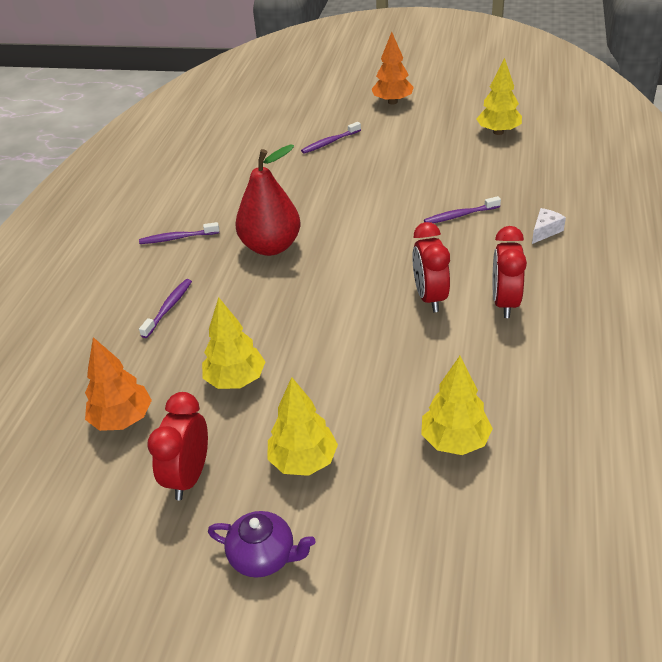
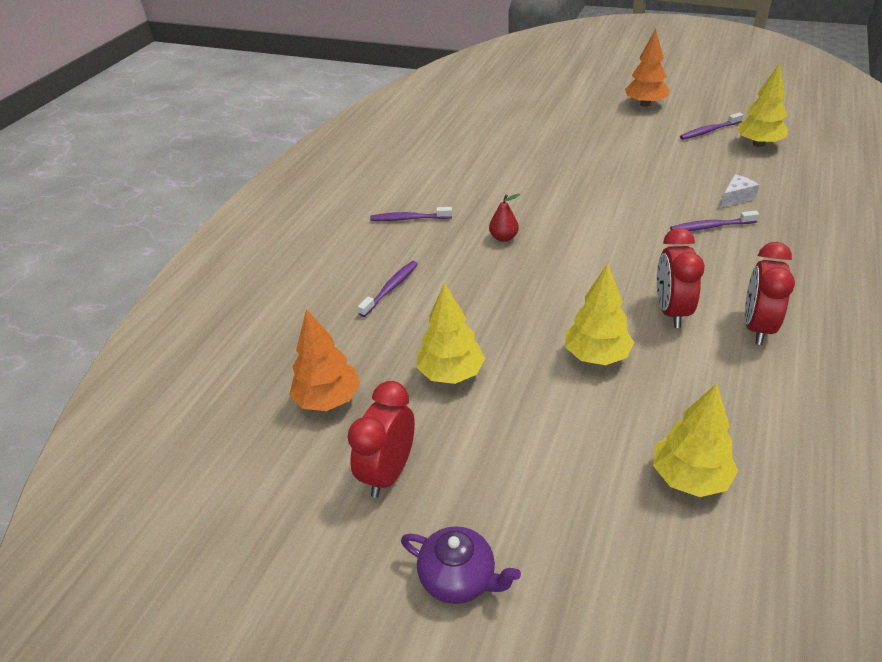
camera: 10 degrees right, 0 degrees up
(271, 247) = (503, 238): red pear -> red pear, size x0.44
(303, 461) = (514, 474): yellow tree -> yellow tree (596, 356)
(330, 142) = (576, 138): purple toothbrush -> purple toothbrush (709, 131)
(545, 231) = (807, 254): white cheese -> white cheese (736, 197)

